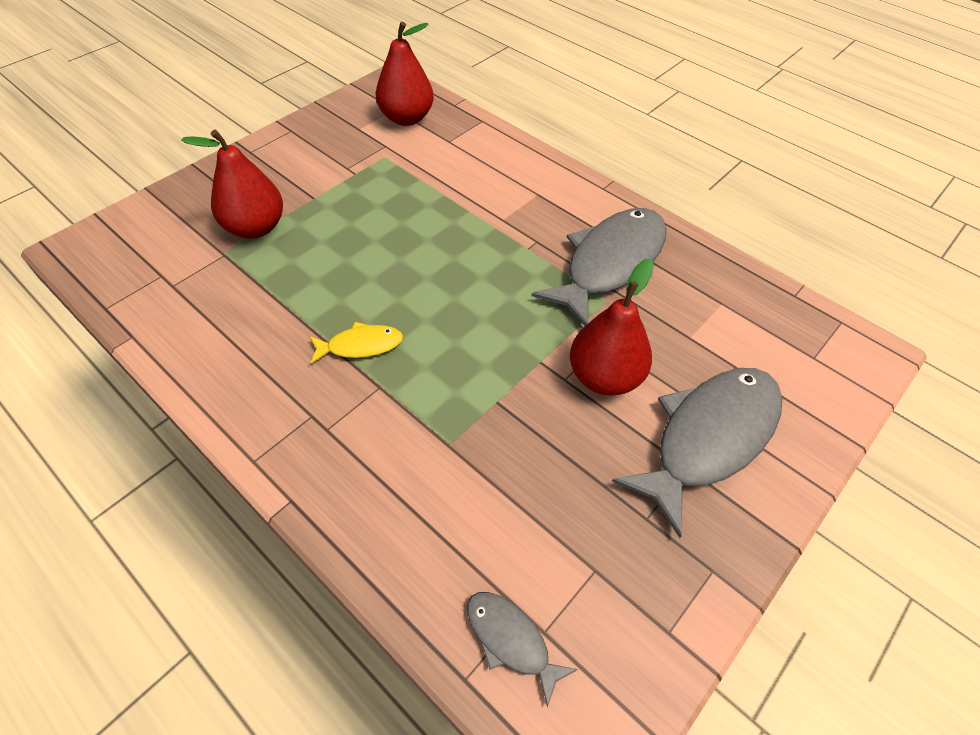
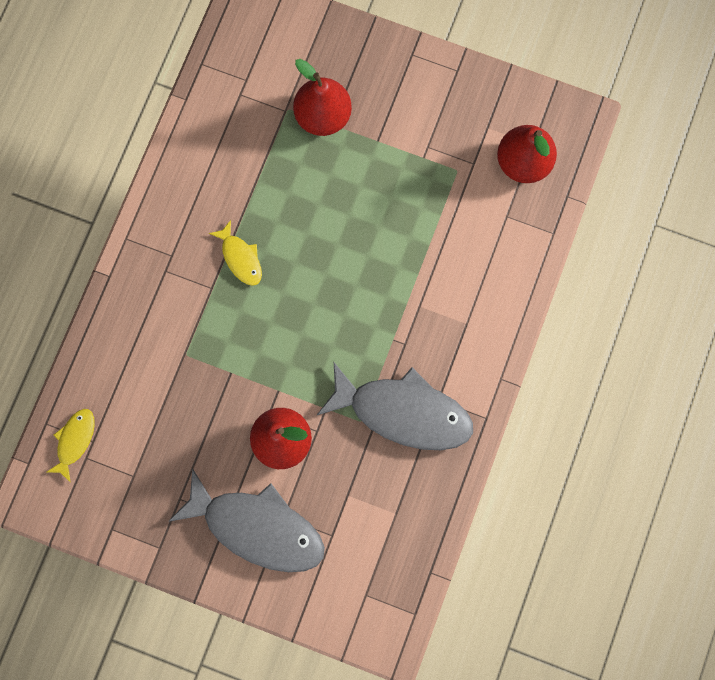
camera: 70 degrees right, 25 degrees up
(511, 640) = (75, 441): grey fish -> yellow fish

